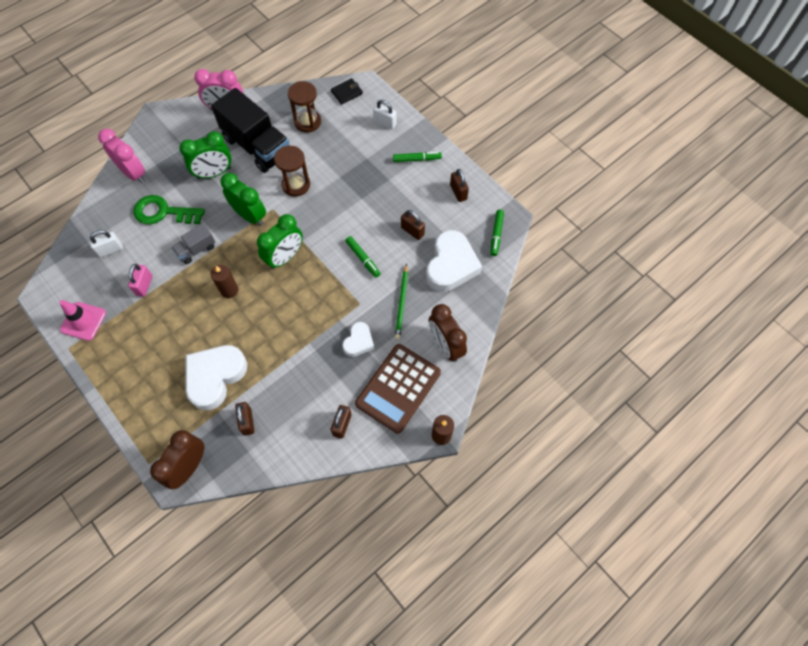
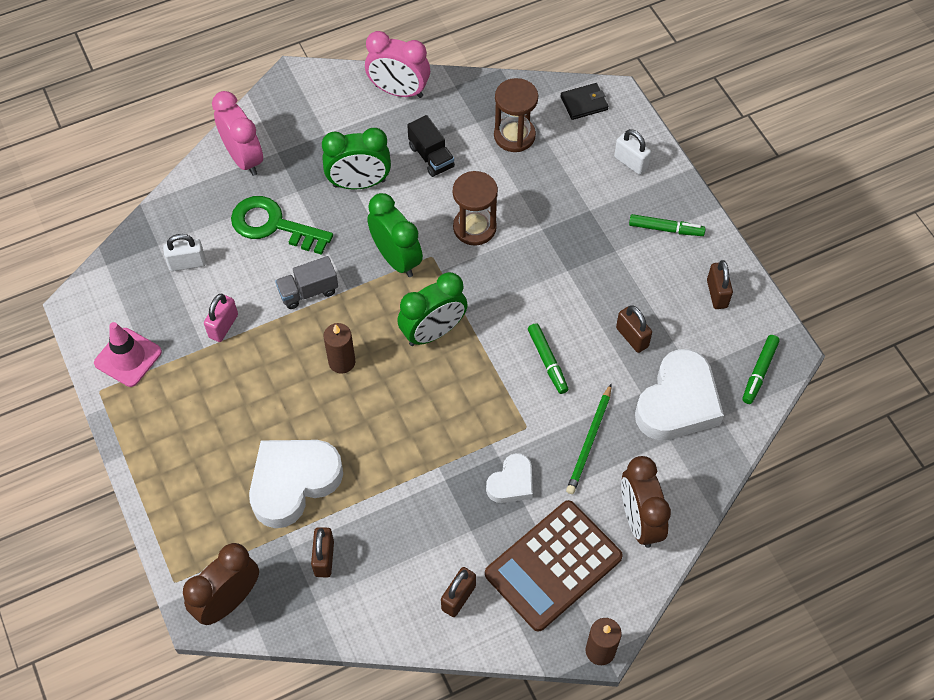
camera: 15 degrees right, 5 degrees down
(257, 146) = (431, 157): black truck -> black truck, size x0.48

